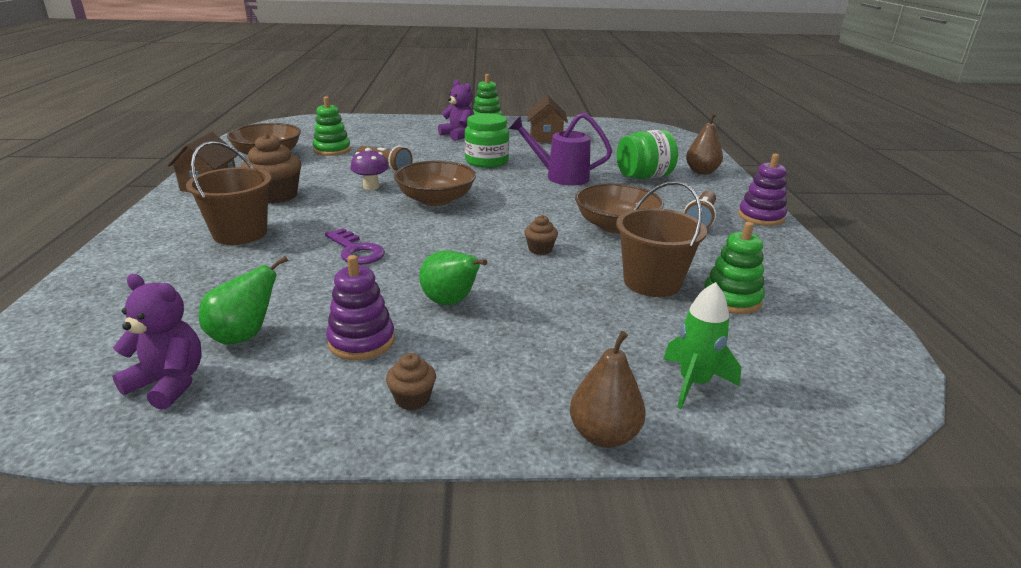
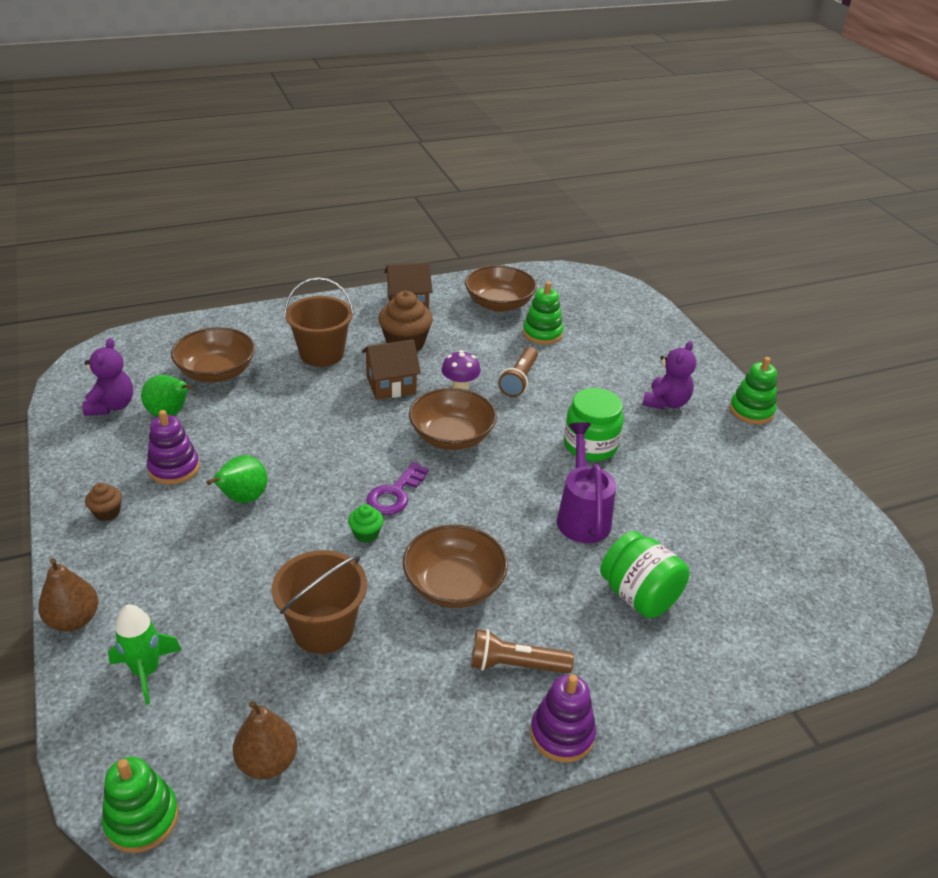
camera: 70 degrees right, 10 degrees up
(192, 296) = (216, 372): none -> brown bowl
(356, 251) = (315, 421): purple key -> purple key (395, 494)
(540, 249) = (366, 534): brown cupcake -> green cupcake
(545, 137) = (726, 477): brown house -> brown house (391, 385)
(701, 172) = (708, 660): brown pear -> brown pear (267, 762)
(731, 299) = (307, 699): green stacking toy -> green stacking toy (142, 819)

